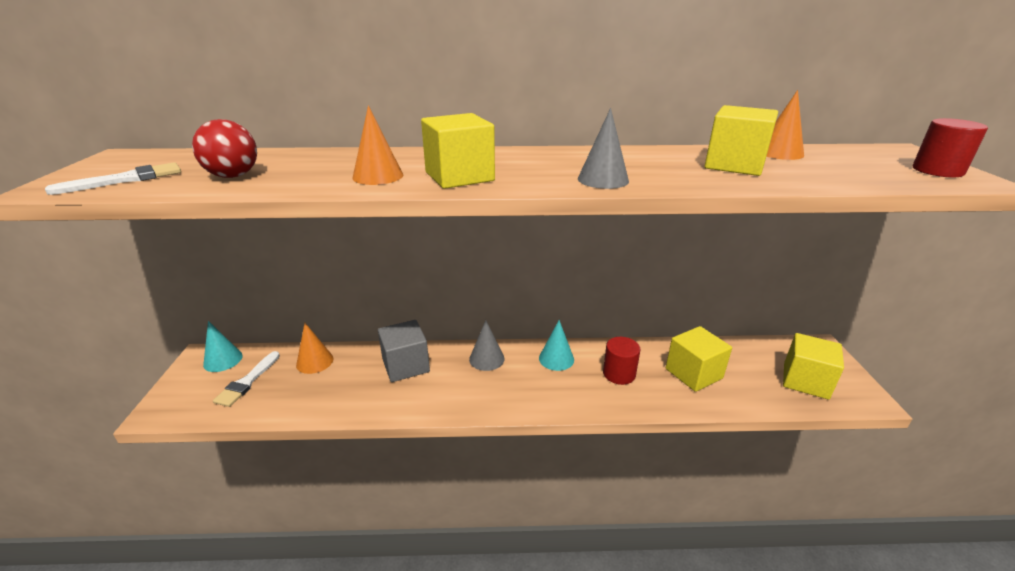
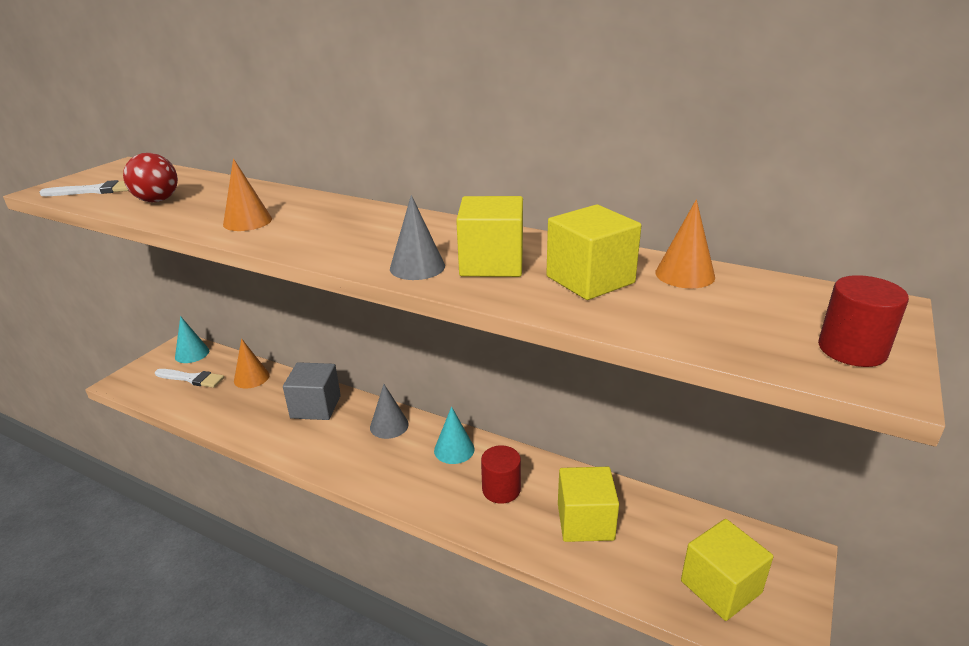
camera: 30 degrees right, 0 degrees up
(247, 382) = (192, 379): white brush -> white brush turned 120 degrees counterclockwise
(459, 177) = (305, 236): yellow cube -> yellow cube (492, 263)

